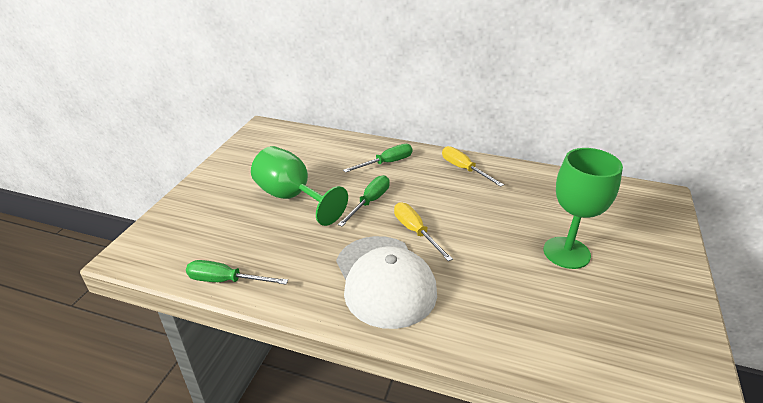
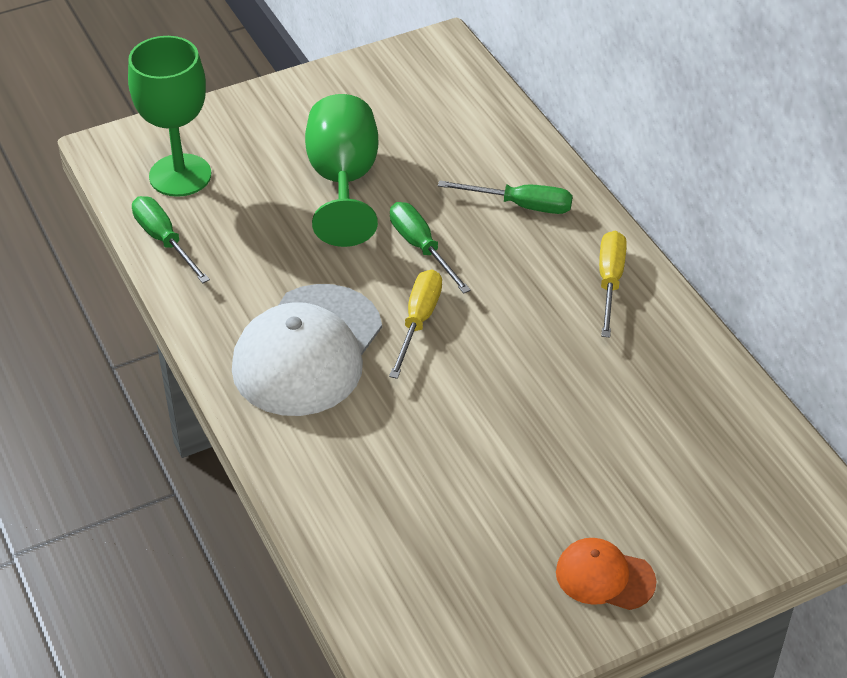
camera: 45 degrees right, 10 degrees up
(370, 202) = (421, 248): green screwdriver -> green screwdriver turned 105 degrees counterclockwise
(566, 252) = (552, 472): green goblet -> green goblet (180, 175)
(656, 279) = (604, 577): none -> orange cap

